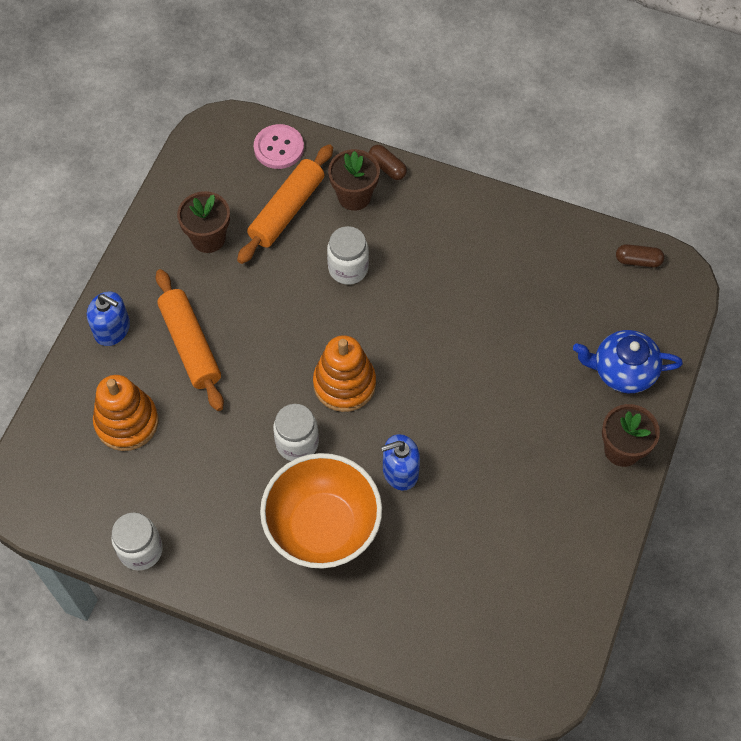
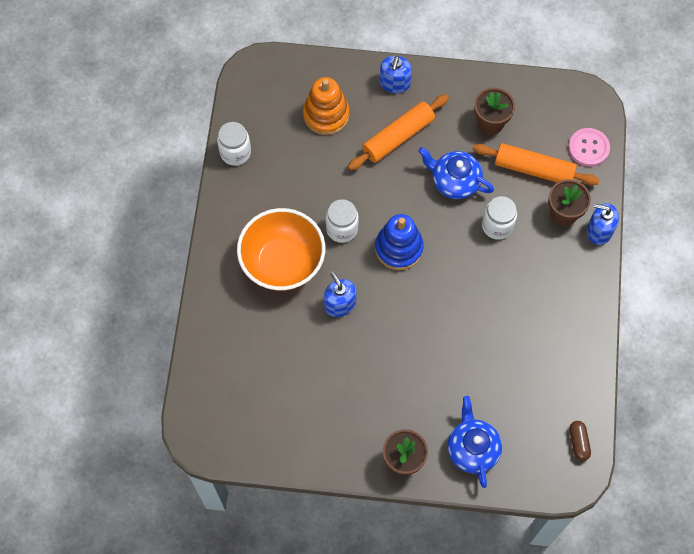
camera: 75 degrees right, 5 degrees up
(274, 298) = (454, 181): none -> blue teapot
(344, 384) = (399, 248): orange stacking toy -> blue stacking toy
(387, 167) = (599, 231): brown capsule -> blue soap dispenser

